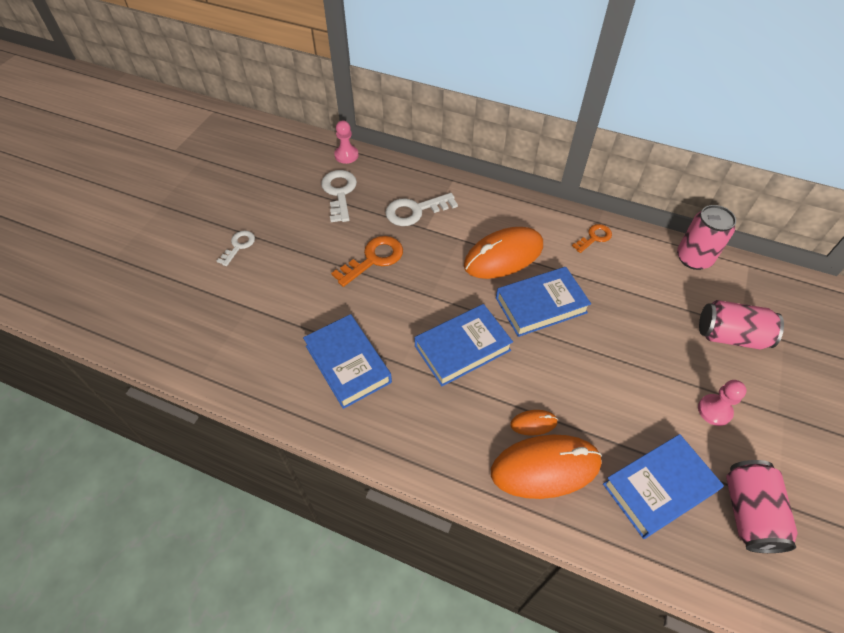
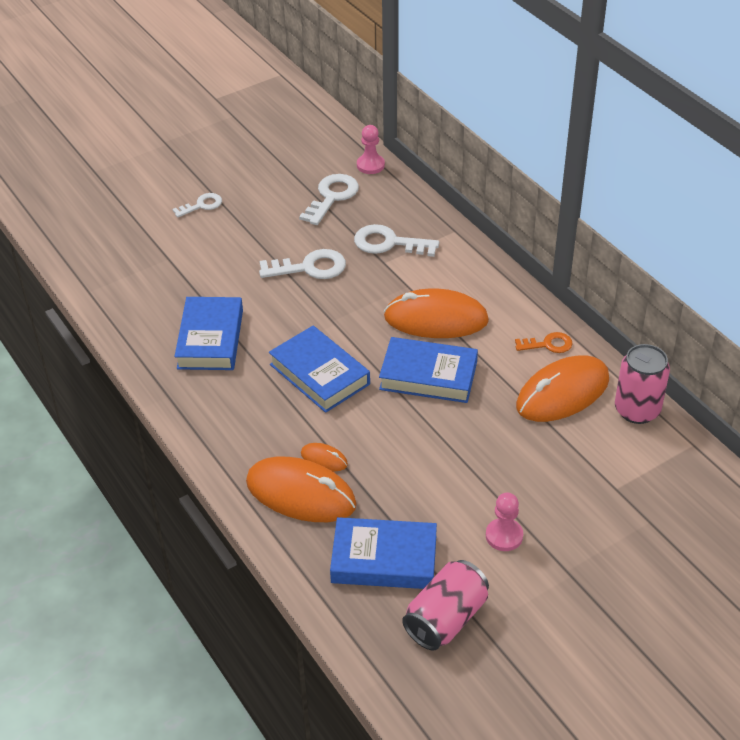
camera: 35 degrees right, 10 degrees down
(373, 259) = (309, 267): orange key -> white key
(462, 348) = (319, 374): blue book -> blue book turned 45 degrees clockwise
(638, 270) = (562, 393): none -> orange mouse
(730, 336) = (594, 490): pink can -> none

